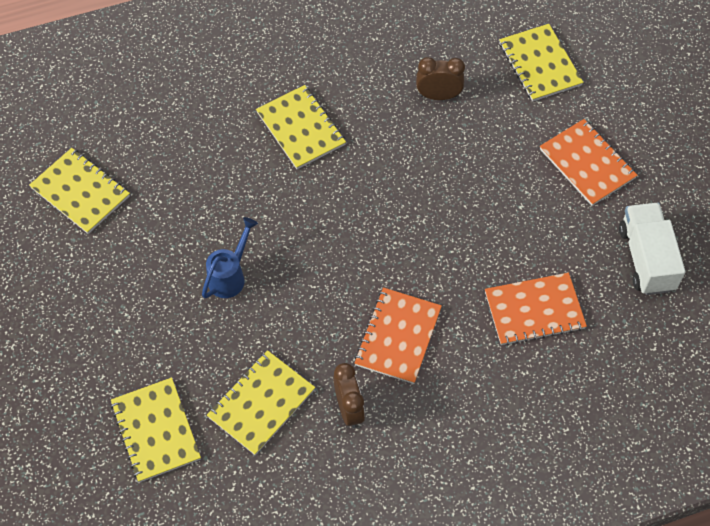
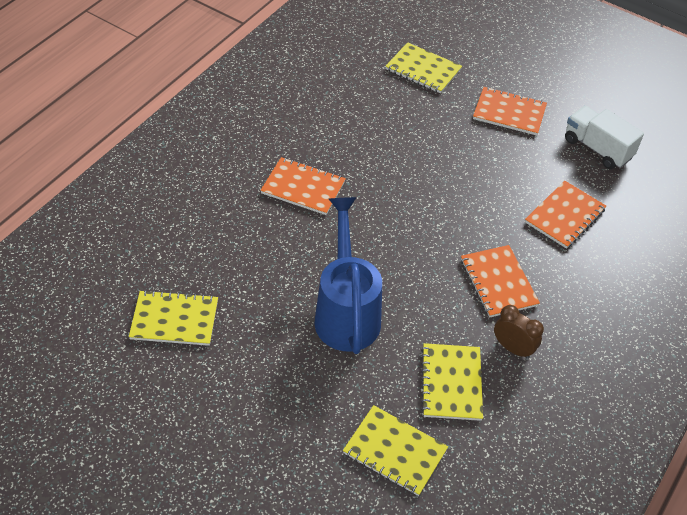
camera: 40 degrees left, 10 degrees down
(230, 276) = (346, 311): blue watering can -> blue watering can, size x1.99
(301, 128) = (303, 187): yellow notebook -> orange notebook
(438, 96) = (377, 120): brown clock -> none

